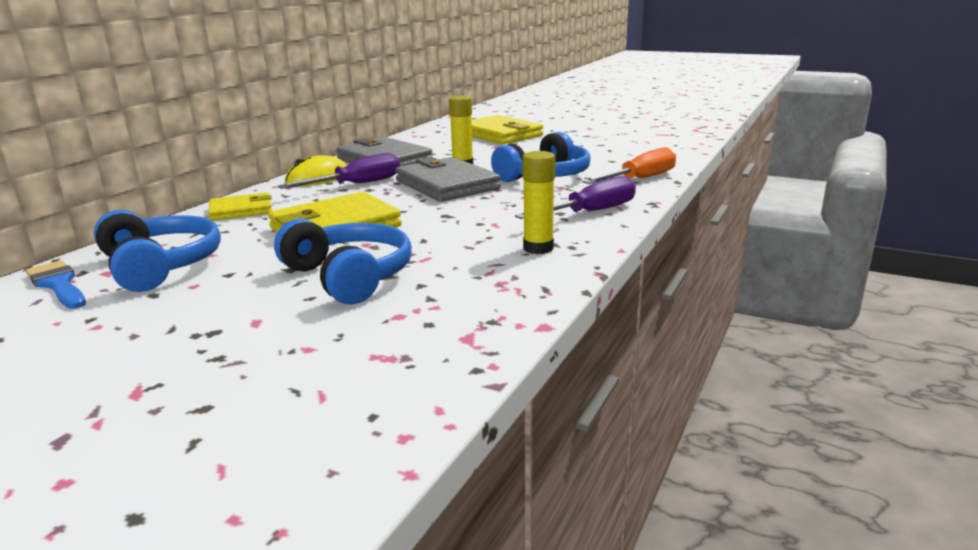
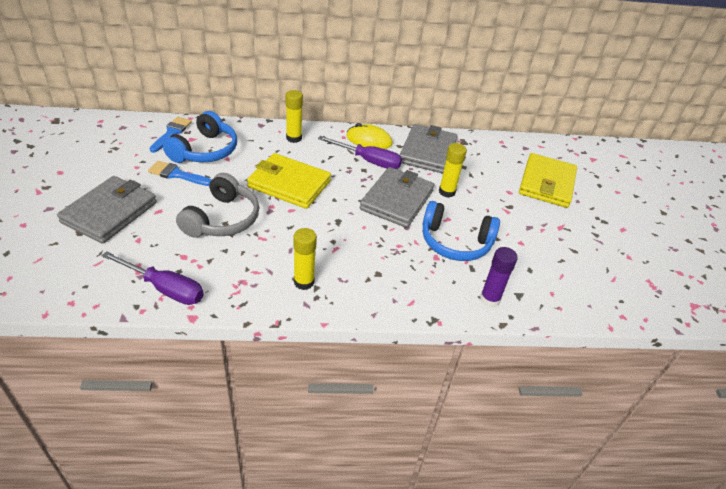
camera: 55 degrees right, 20 degrees up
(183, 294) = (177, 174): none -> blue brush
(189, 367) = (110, 212): none -> grey wallet
(241, 210) = (294, 138): yellow wallet -> yellow glue stick
(349, 277) = (222, 219): blue headphones -> grey headphones
(590, 212) = (388, 289): purple screwdriver -> purple screwdriver (165, 288)
(640, 179) = (489, 299): orange screwdriver -> purple glue stick

